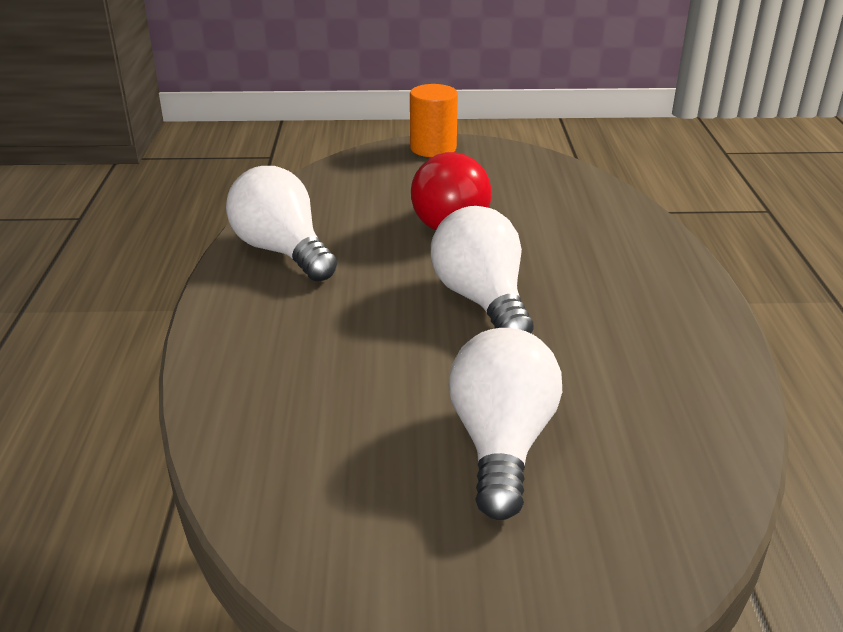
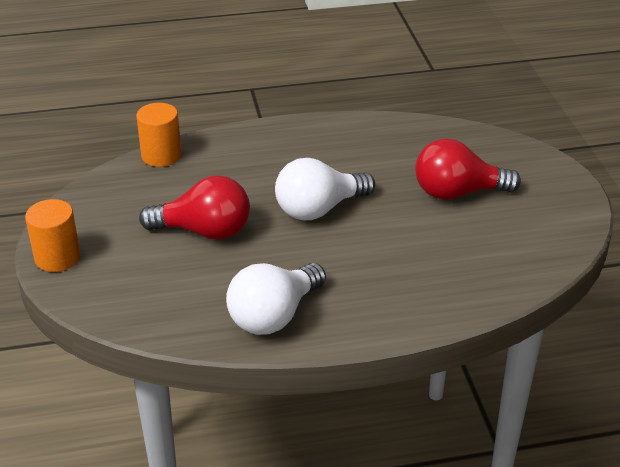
camera: 100 degrees left, 5 degrees up
(501, 444) = (457, 193): white light bulb -> red light bulb
(619, 201) = (161, 156): none -> orange cylinder

